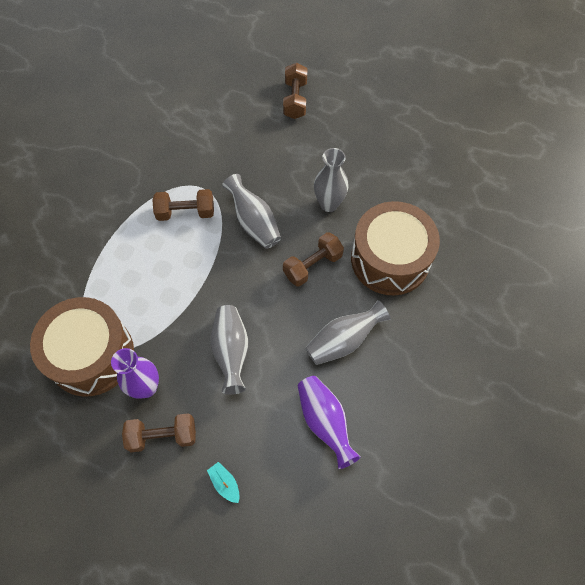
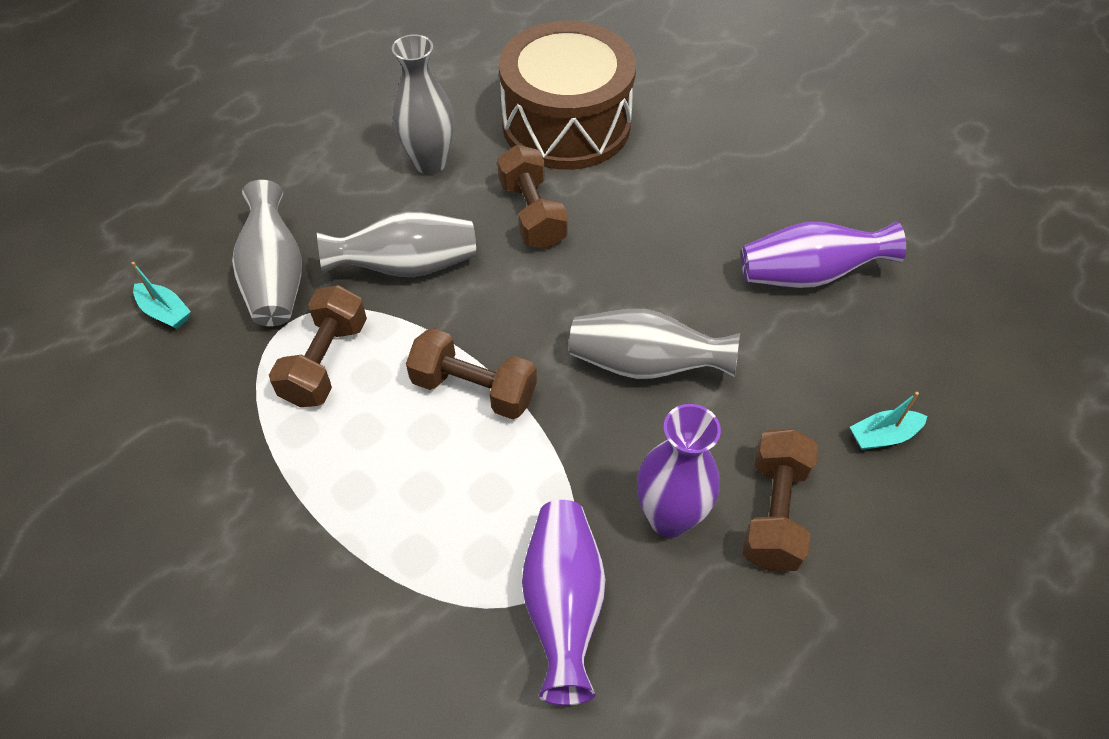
camera: 70 degrees left, 10 degrees down
(91, 355) = (563, 605): brown drum -> purple vase
(191, 138) = (165, 312): none -> turquoise boat
(295, 99) = (195, 146): brown dumbbell -> brown dumbbell (474, 389)
(343, 340) = (680, 215): grey vase -> grey vase (275, 277)

